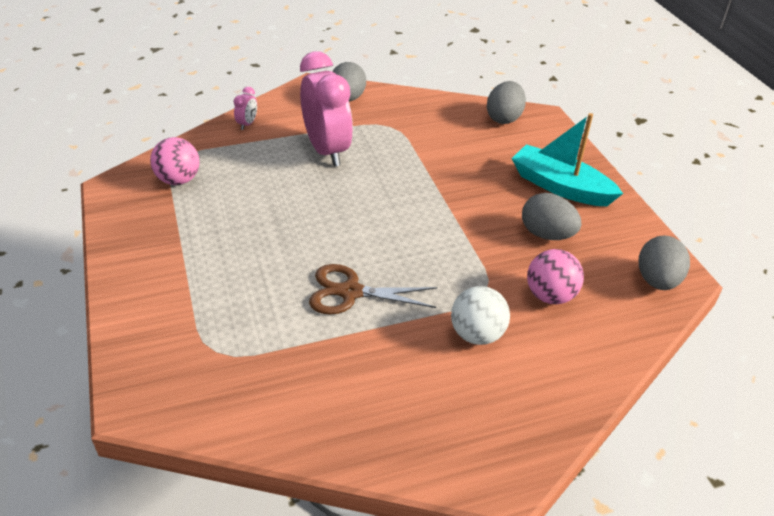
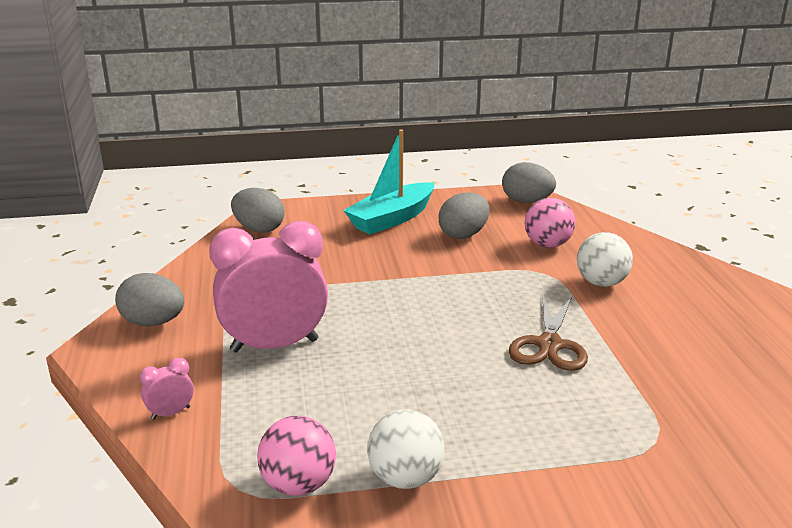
camera: 80 degrees left, 15 degrees down
(181, 221) = (405, 478): none -> white ball
(247, 124) = (171, 413): pink clock -> pink clock turned 60 degrees counterclockwise

